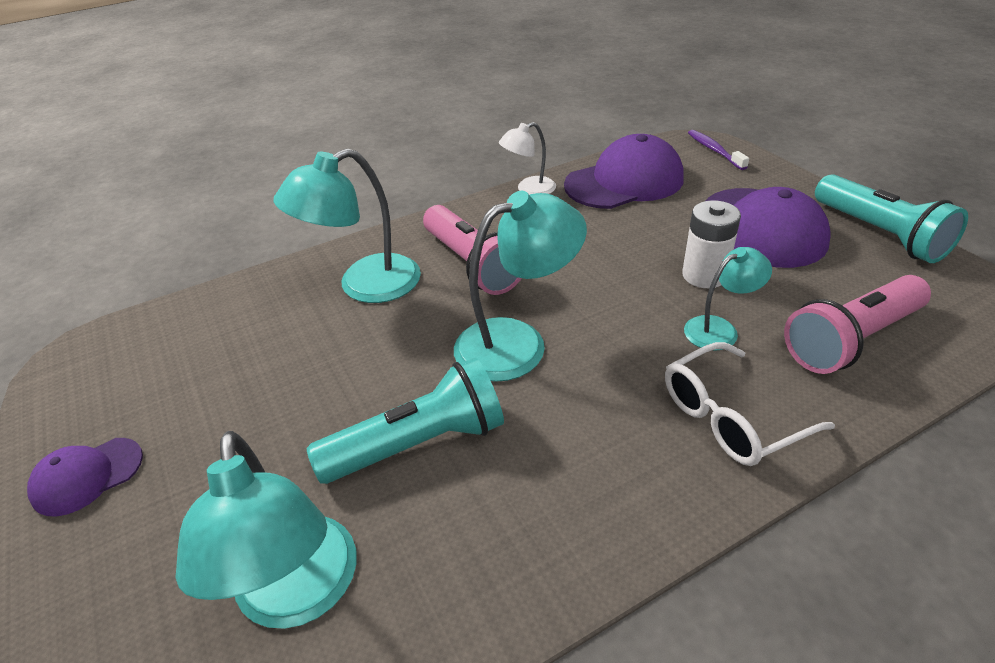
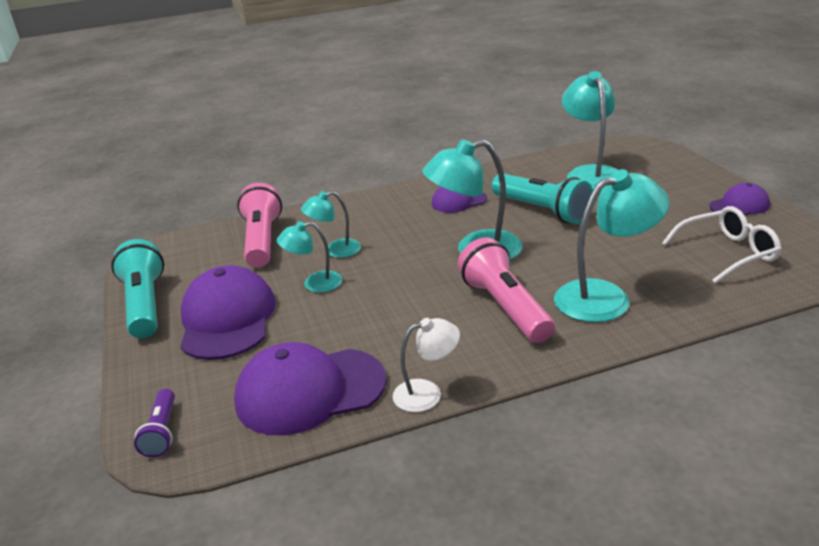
camera: 170 degrees left, 10 degrees down
(419, 443) = (542, 211): turquoise flashlight -> turquoise flashlight turned 120 degrees counterclockwise
(573, 465) = (458, 201): none -> purple cap
(704, 275) = (314, 284): white battery -> turquoise lamp
(714, 150) = (162, 432): purple toothbrush -> purple flashlight
(731, 417) = (365, 214): white glasses -> white glasses (727, 253)
(852, 340) = (262, 240): pink flashlight -> pink flashlight turned 75 degrees counterclockwise

